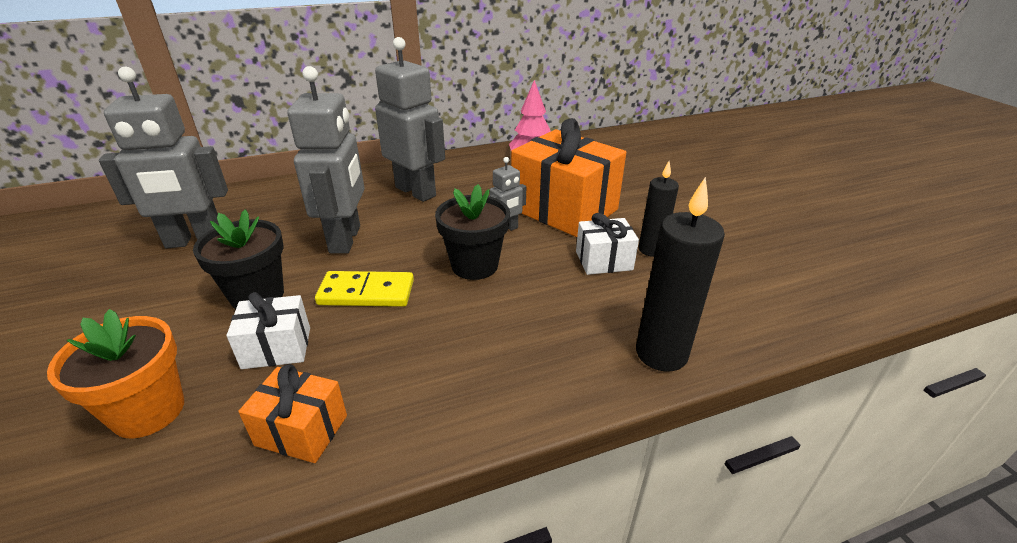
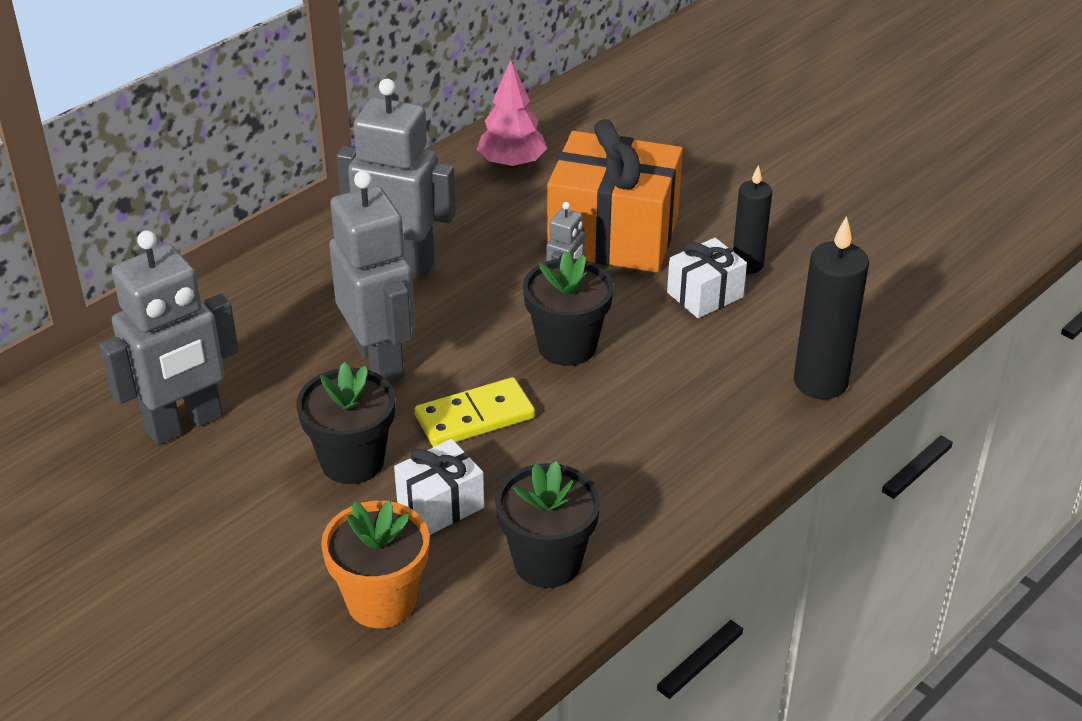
camera: 25 degrees left, 5 degrees up
(301, 430) = (547, 562): orange gift -> black flower pot

